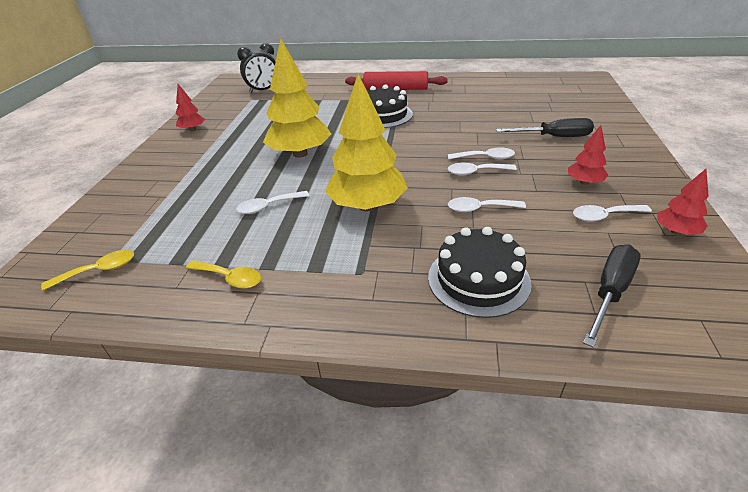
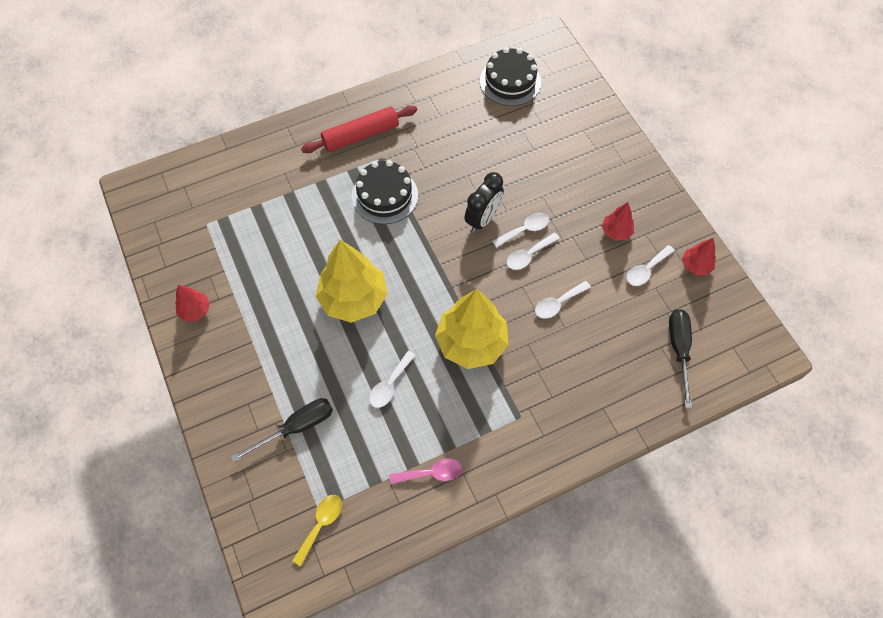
camera: 35 degrees left, 25 degrees up
(230, 278) = (431, 473): yellow spoon -> pink spoon
(263, 90) = (202, 197): black clock -> black clock (482, 219)
(478, 279) = (598, 381): black cake -> black cake (510, 81)
(554, 137) = (564, 171): black screwdriver -> black screwdriver (296, 427)

